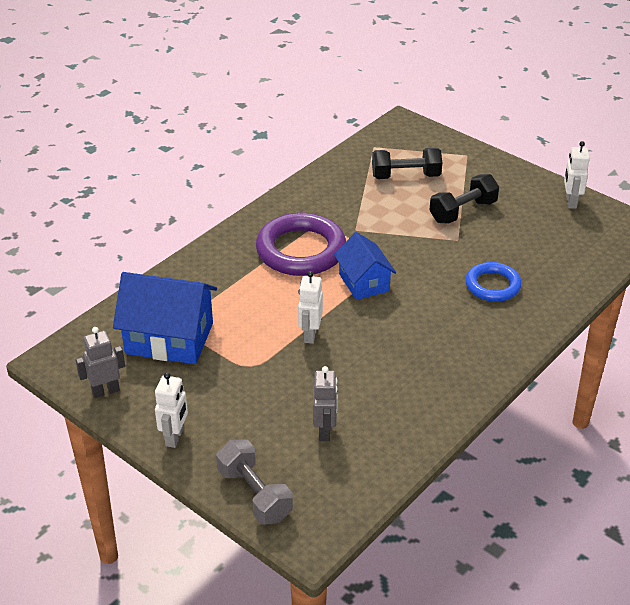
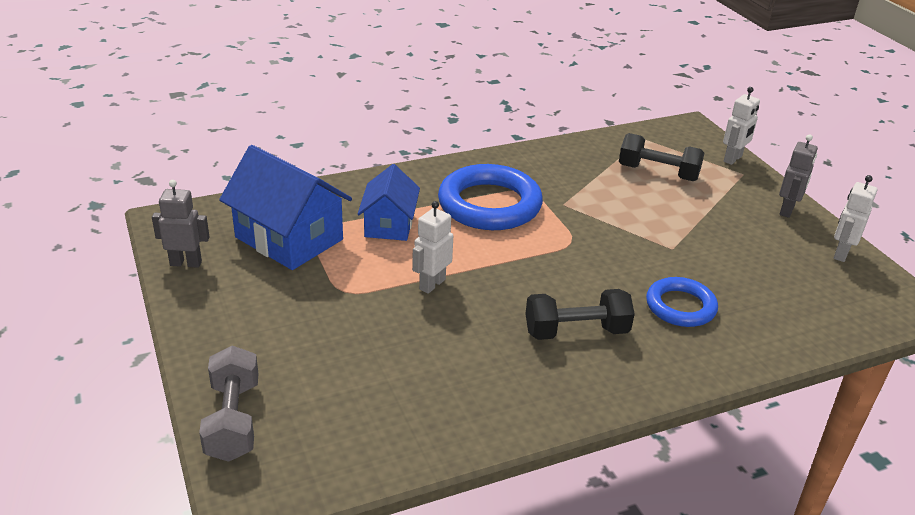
camera: 25 degrees right, 5 degrees down
(175, 437) = (208, 330): white robot -> white robot (733, 159)
(301, 250) = (489, 204): purple ring -> blue ring
(325, 431) = (365, 385): grey robot -> grey robot (787, 210)
(364, 282) = (532, 255): blue house -> blue house (389, 224)
(463, 211) = (699, 224): black dumbbell -> black dumbbell (576, 331)

